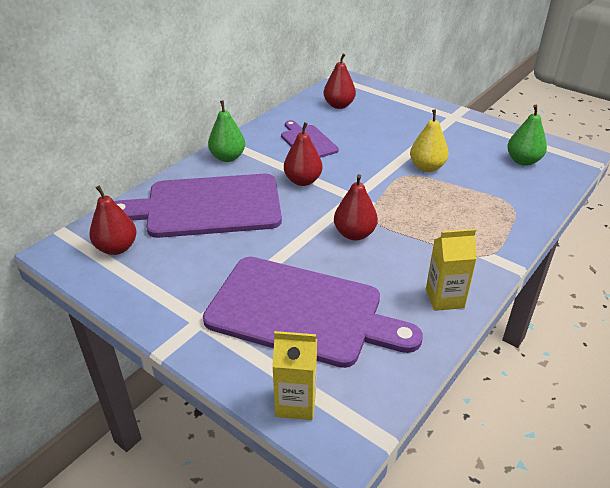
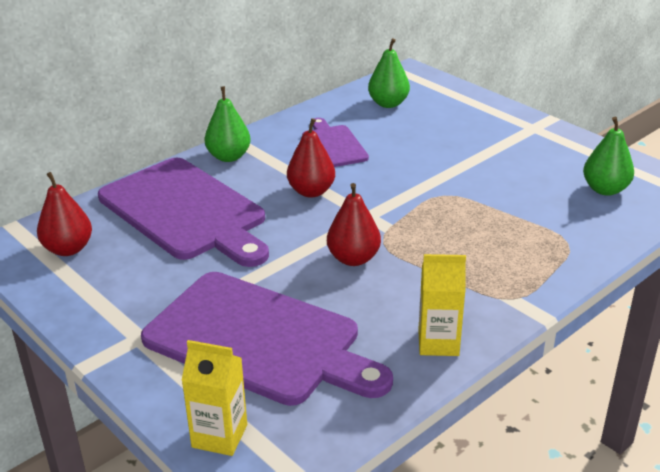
camera: 10 degrees right, 5 degrees down
(206, 206) = (185, 211): purple cutting board -> purple cutting board turned 135 degrees counterclockwise
(339, 105) = (388, 104): red pear -> green pear
(427, 167) = (474, 187): yellow pear -> none

